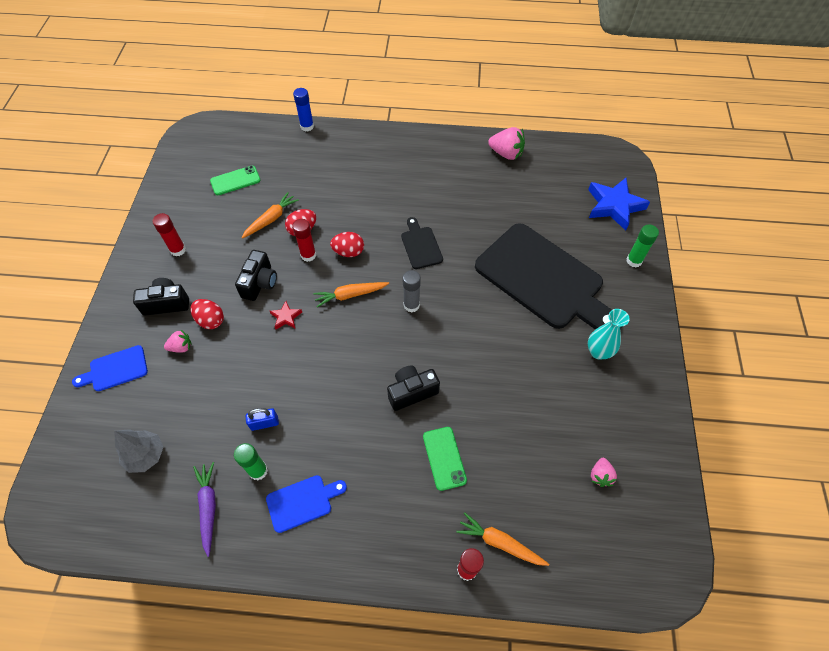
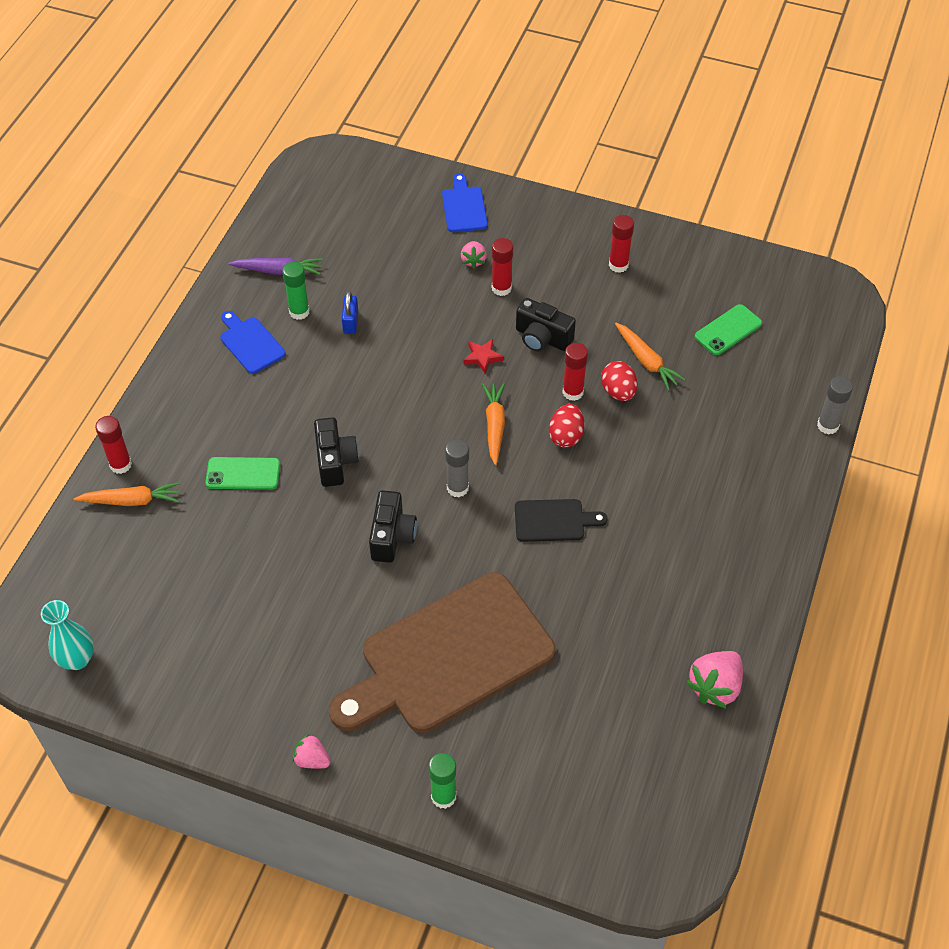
camera: 105 degrees right, 5 degrees down
(146, 455) = (353, 228): grey tree -> none
(166, 303) = (538, 251): black camera -> black camera (392, 536)
(211, 320) = (501, 288): red egg -> red glue stick
(235, 180) = (728, 330): green phone -> green phone turned 60 degrees clockwise
(302, 502) = (250, 343): blue cutting board -> blue cutting board turned 150 degrees clockwise
(307, 126) = (827, 425): blue glue stick -> grey glue stick
(500, 542) = (131, 501): orange carrot -> orange carrot turned 45 degrees clockwise
(543, 279) = (448, 657): black cutting board -> brown cutting board
(598, 352) = (311, 684): turquoise vase -> turquoise vase (77, 659)
(600, 475) = (155, 622): pink strawberry -> pink strawberry (312, 759)
(614, 206) = (560, 813): blue star -> none

